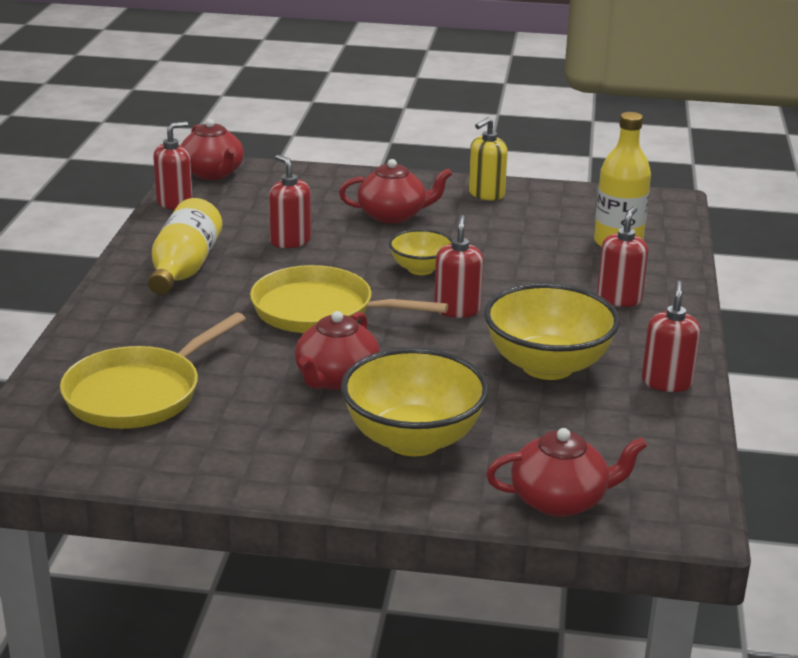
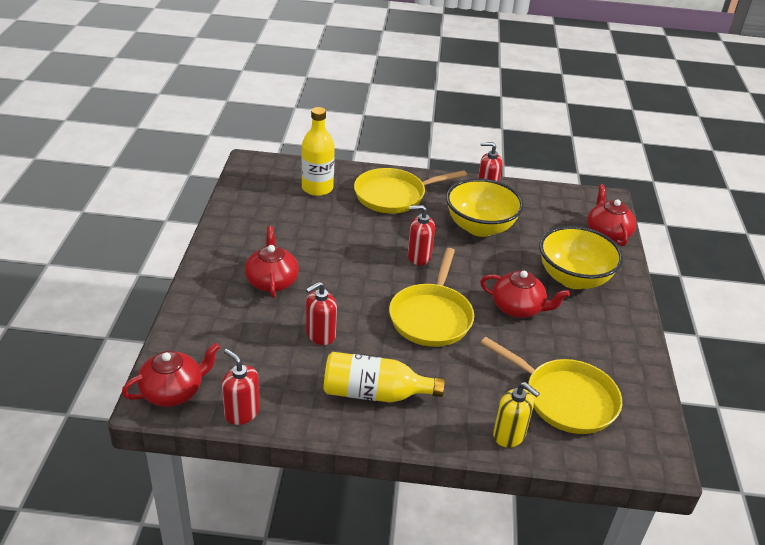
camera: 95 degrees left, 10 degrees up
(420, 269) = (362, 270): yellow bowl -> none
(486, 194) = (235, 235): yellow soap dispenser -> yellow soap dispenser (509, 435)
(619, 299) = (394, 195): red soap dispenser -> yellow pan

